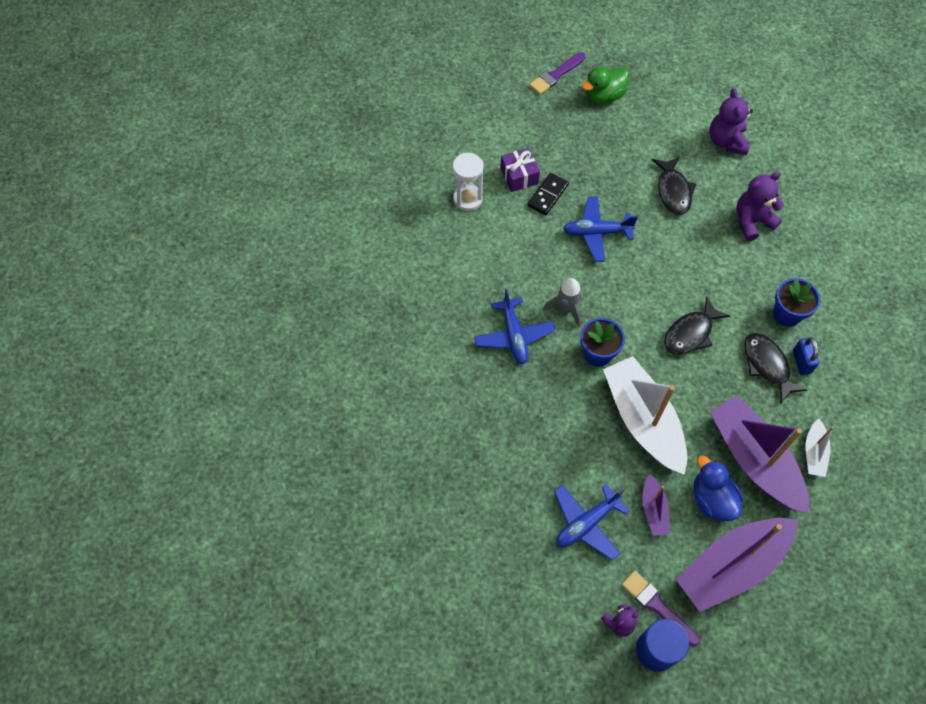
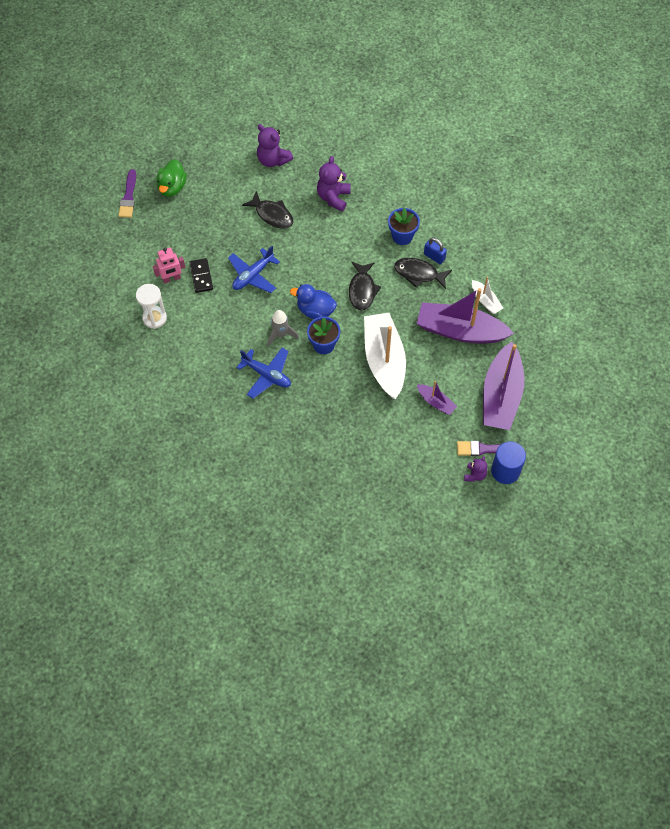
camera: 45 degrees left, 0 degrees up
(519, 176) = (171, 279): purple gift -> pink robot
(586, 523) = (409, 440): blue plane -> none
(643, 420) = (384, 360): white boat -> white boat turned 60 degrees clockwise
(712, 499) = (459, 370): blue duck -> blue duck (315, 310)

